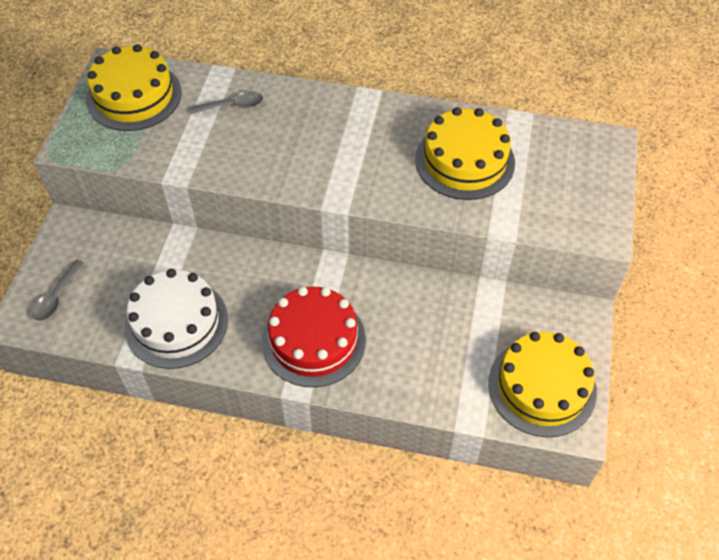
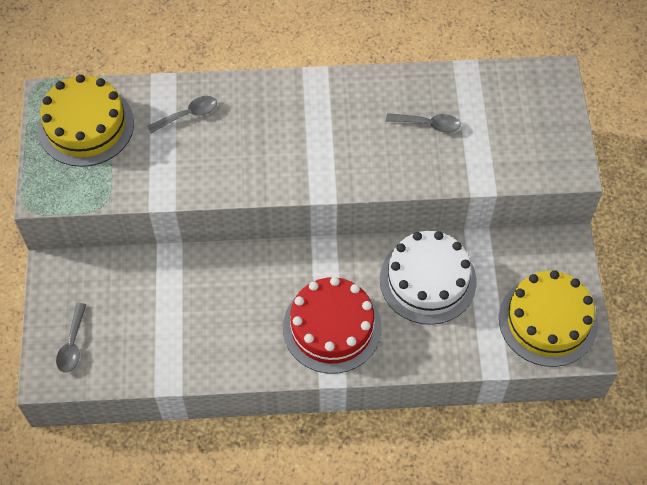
camera: 15 degrees left, 5 degrees up
(176, 323) = (198, 342): white cake -> white cake (428, 280)
(464, 161) = (428, 124): yellow cake -> grey spoon

